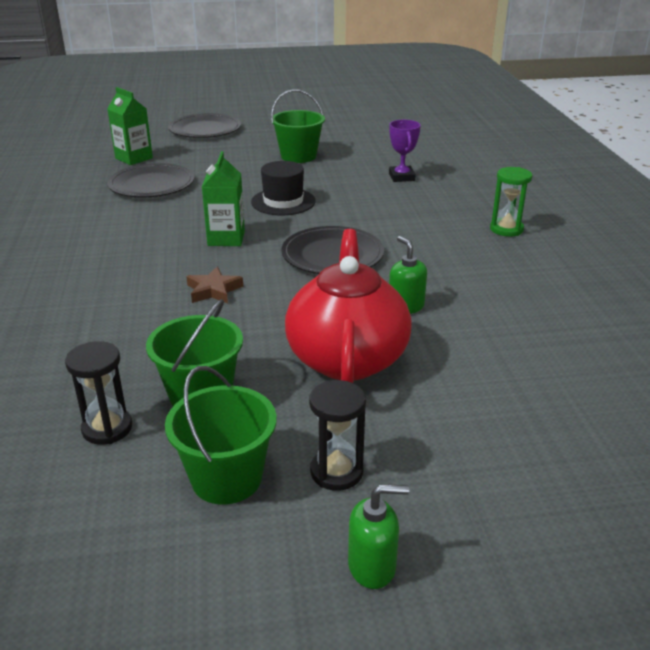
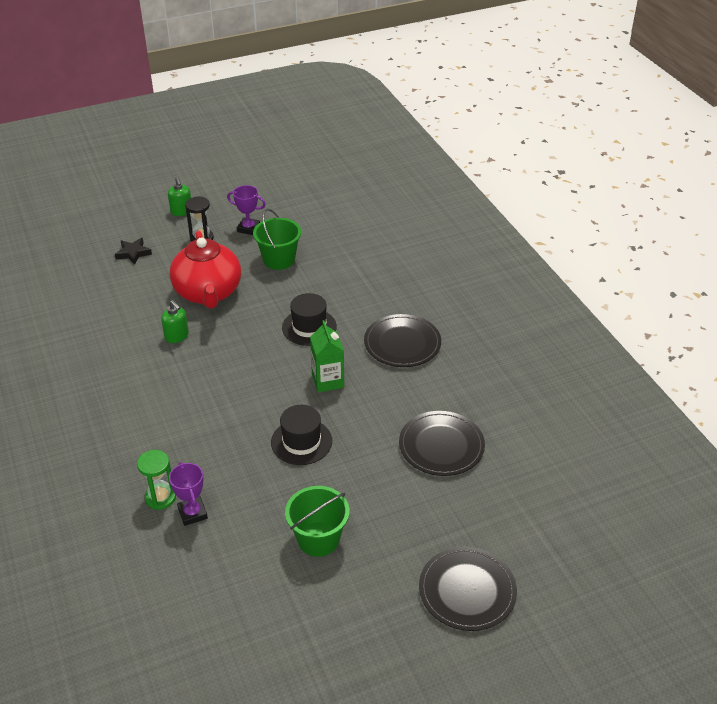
camera: 165 degrees right, 10 degrees up
(107, 428) = (314, 238): black hourglass -> none
(134, 158) = (498, 494): green carton -> none
(213, 290) = (309, 327): brown star -> black hat
(226, 478) = (248, 228): green bucket -> purple trophy
(332, 255) = (237, 377): black plate -> black plate (402, 343)
(372, 566) = (181, 211): green soap dispenser -> green soap dispenser turned 90 degrees counterclockwise
(488, 461) = (133, 253): none -> black star
(506, 229) = (93, 438): green hourglass -> green hourglass (160, 497)

